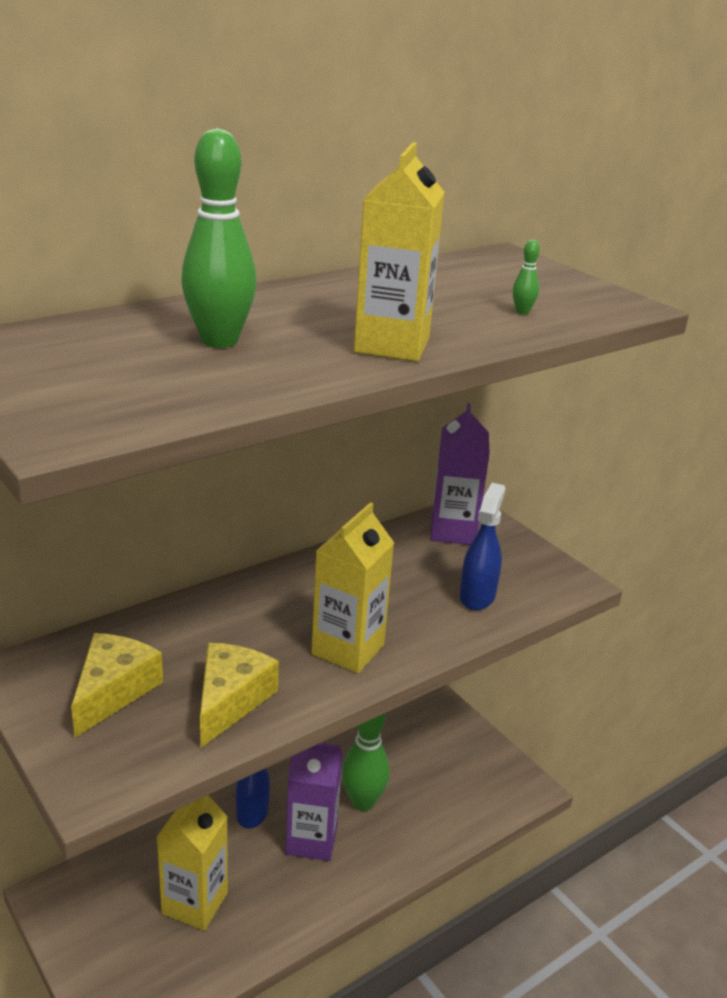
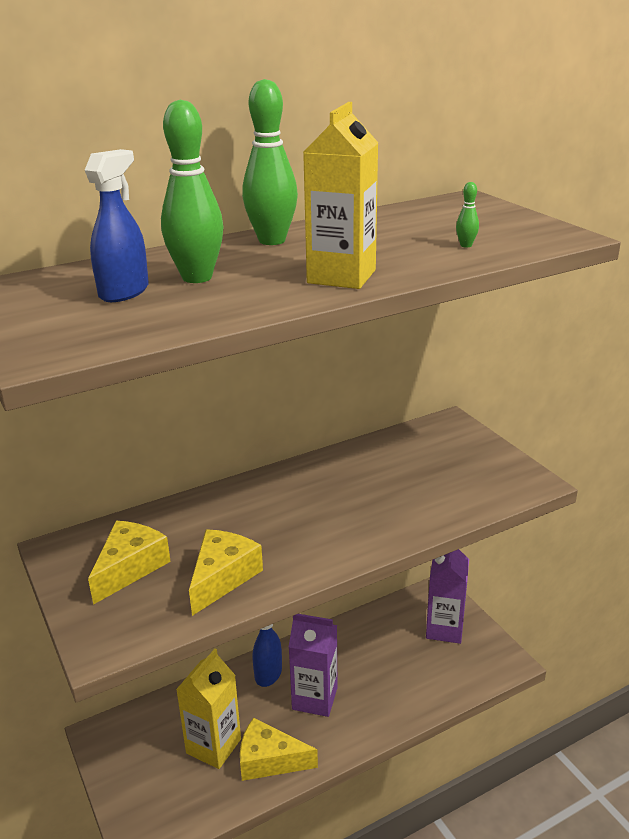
camera: 10 degrees right, 0 degrees up
(264, 917) = (269, 760): none -> yellow cheese
(348, 649) = (327, 537): yellow carton -> none
(363, 801) = (361, 668): green bowling pin -> green bowling pin (272, 240)
(453, 531) = (433, 439): purple carton -> purple carton (444, 629)
(477, 596) = (445, 493): blue spray bottle -> blue spray bottle (124, 292)

